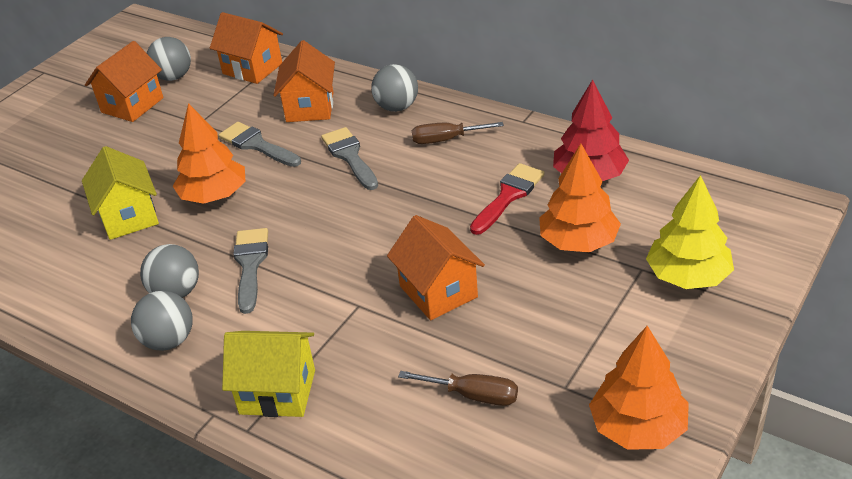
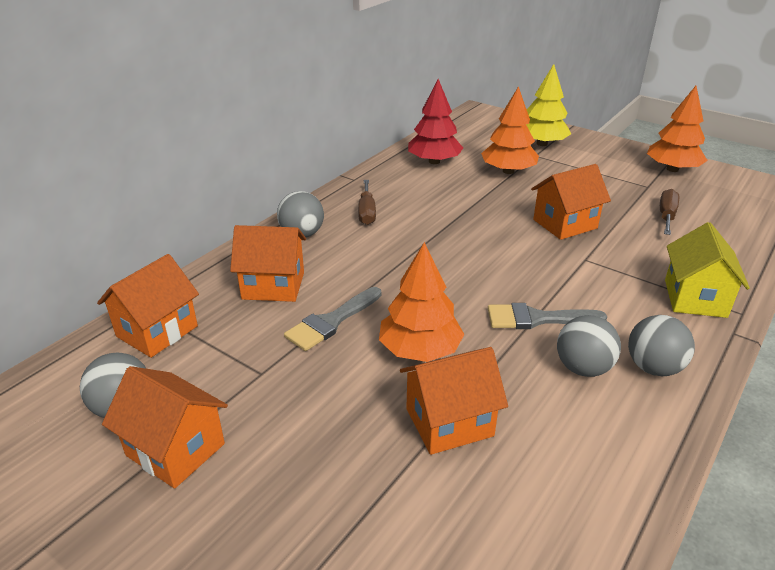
camera: 90 degrees left, 5 degrees down
(129, 217) = (449, 422): yellow house -> orange house
(350, 156) = (375, 261): grey brush -> none
(508, 196) = (452, 191): red brush -> none

